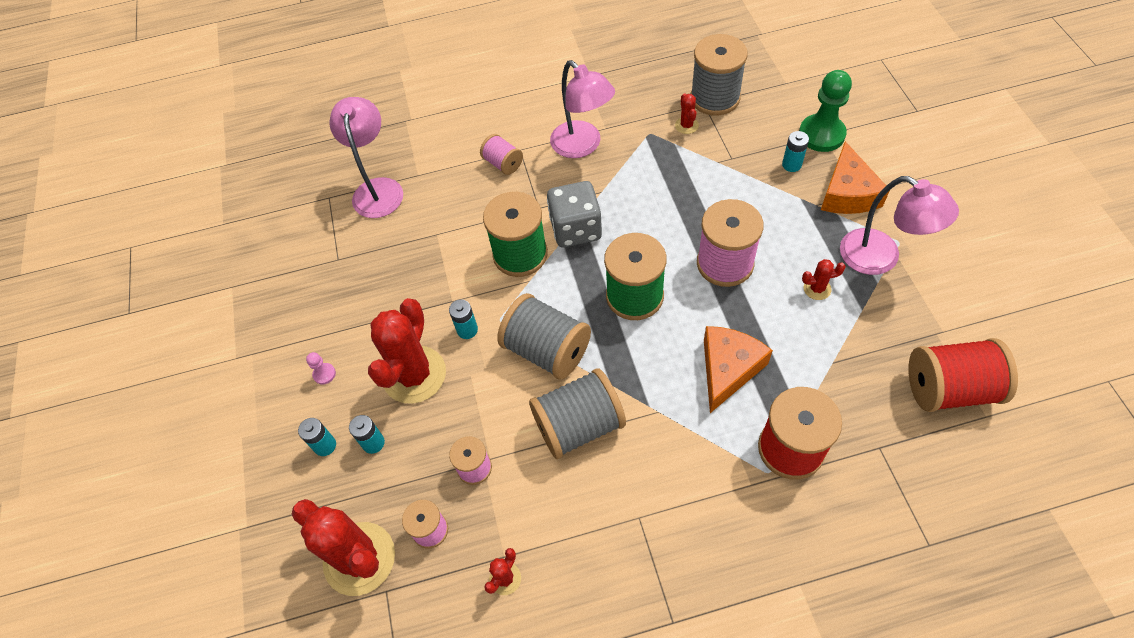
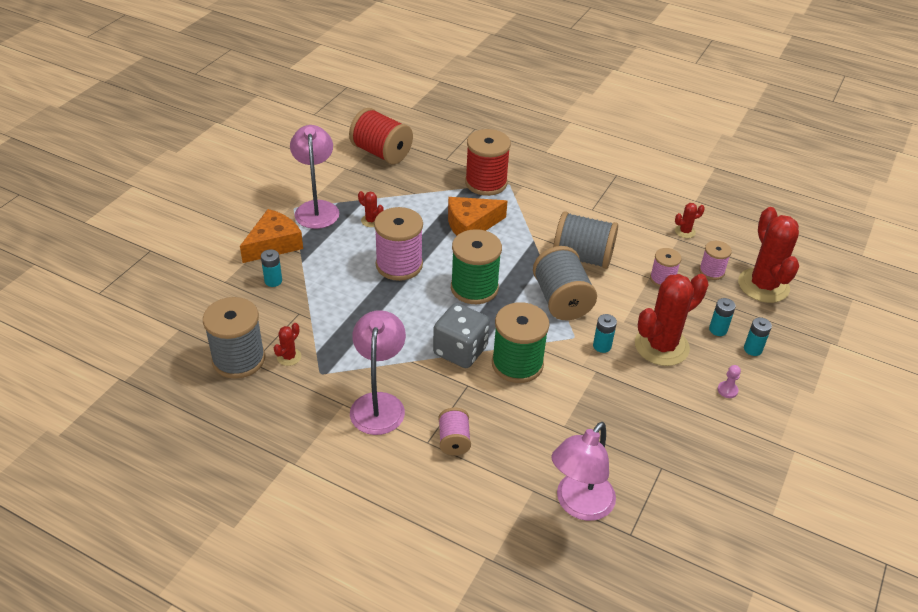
camera: 145 degrees left, 15 degrees down
(821, 134) = (225, 282): green pawn -> none

